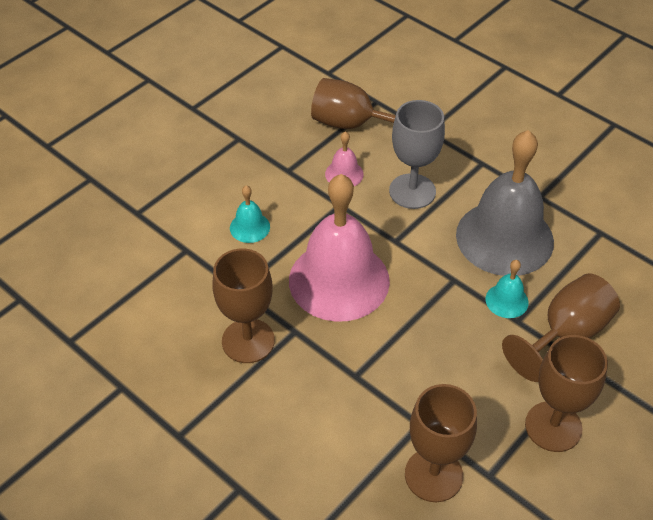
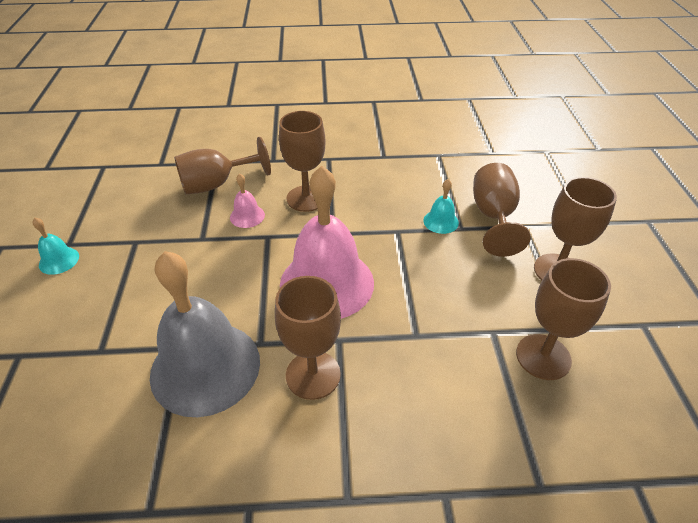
camera: 45 degrees left, 5 degrees down
(249, 227) = (216, 294): turquoise bell -> turquoise bell (59, 260)
(412, 191) = (306, 198): grey goblet -> brown goblet
(504, 238) = (394, 189): grey bell -> grey bell (205, 367)

